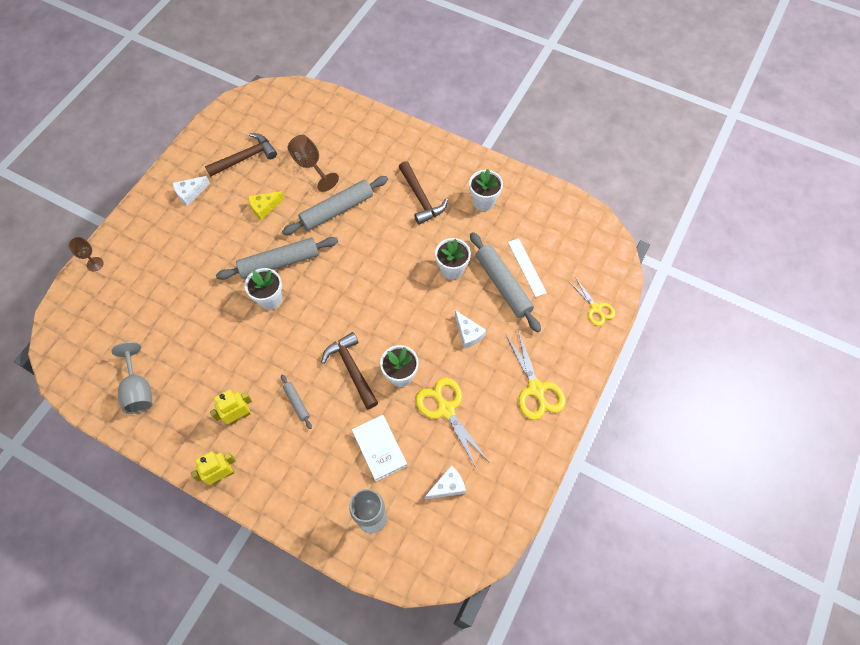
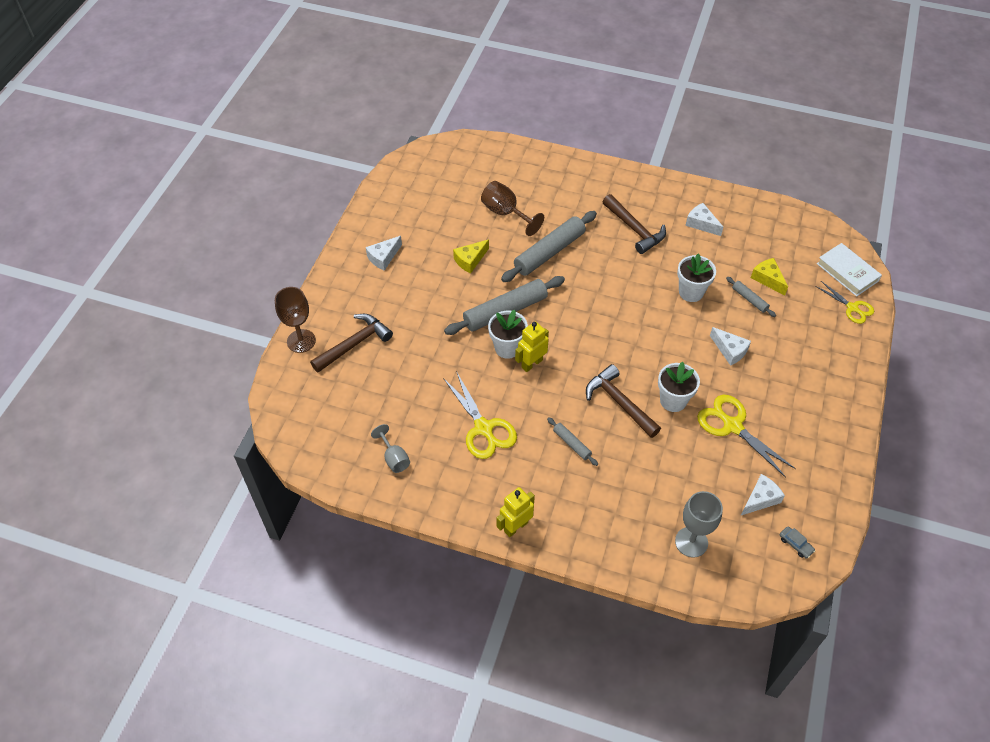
camera: 10 degrees left, 10 degrees down
(95, 264) = (301, 341): brown goblet -> brown goblet, size x1.56
(139, 390) = (394, 458): grey goblet -> grey goblet, size x0.64
(239, 416) = (514, 466): yellow robot -> yellow robot (531, 363)
(245, 158) = (432, 215): brown hammer -> brown hammer (354, 344)
(379, 449) = (676, 474): white book -> white book (847, 272)
(465, 537) = (795, 544): none -> grey car
(483, 202) = (701, 224): white flower pot -> white cheese
(503, 285) = (749, 299): grey rolling pin -> grey rolling pin, size x0.48
(526, 267) = (767, 279): white ruler -> yellow cheese
(536, 389) = (818, 392): yellow scissors -> yellow scissors (484, 428)

